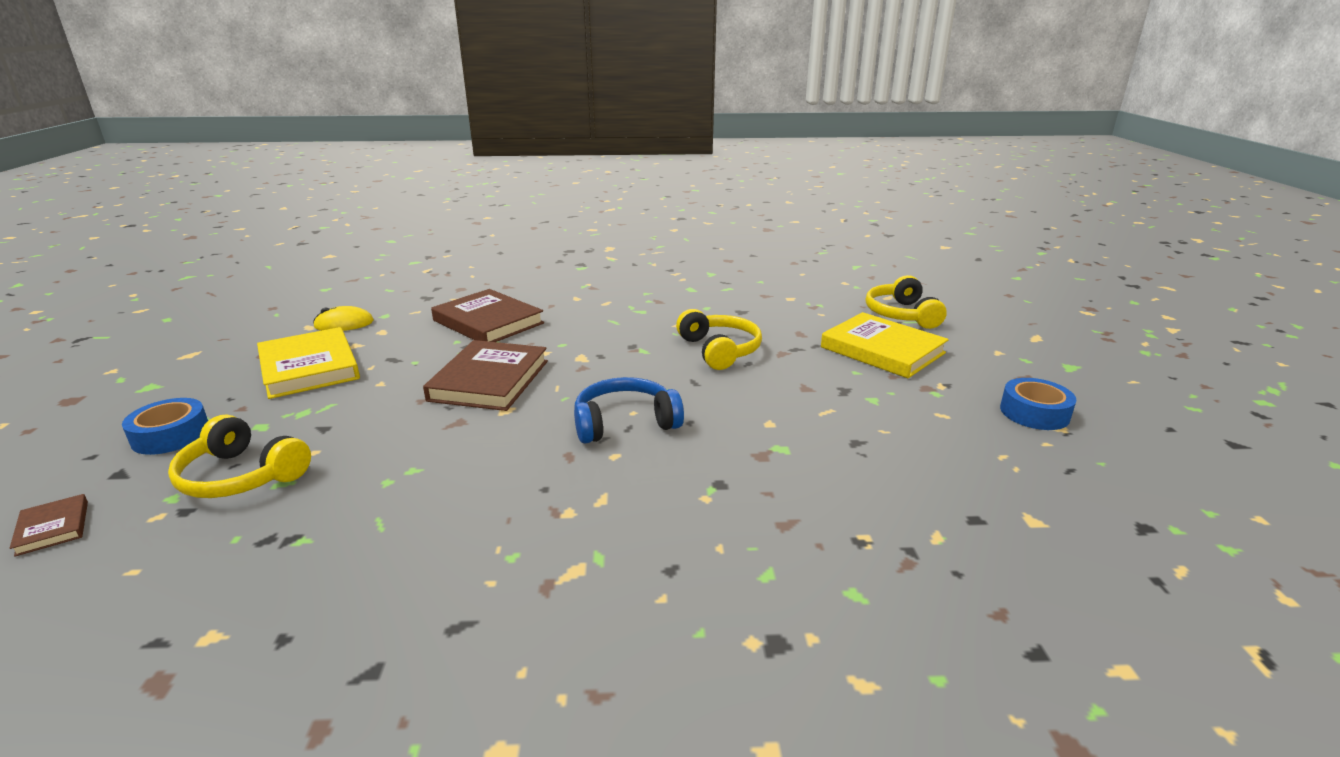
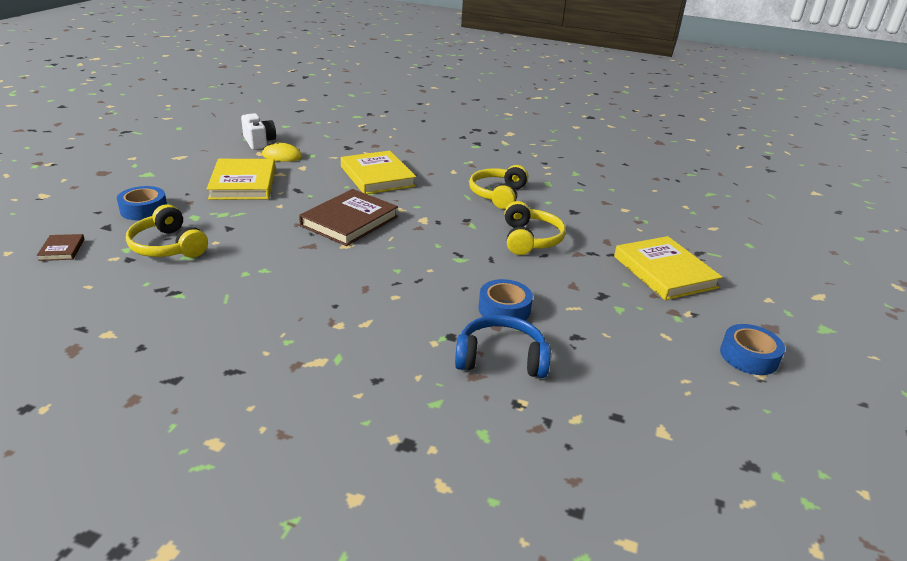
camera: 20 degrees right, 5 degrees up
(300, 314) = (259, 142): none -> white camera
(488, 322) = (377, 176): brown book -> yellow book
(625, 423) = (418, 276): blue headphones -> blue headphones (501, 358)
(754, 434) = (504, 309): none -> blue tape
(902, 315) = (711, 246): yellow headphones -> yellow headphones (498, 195)

